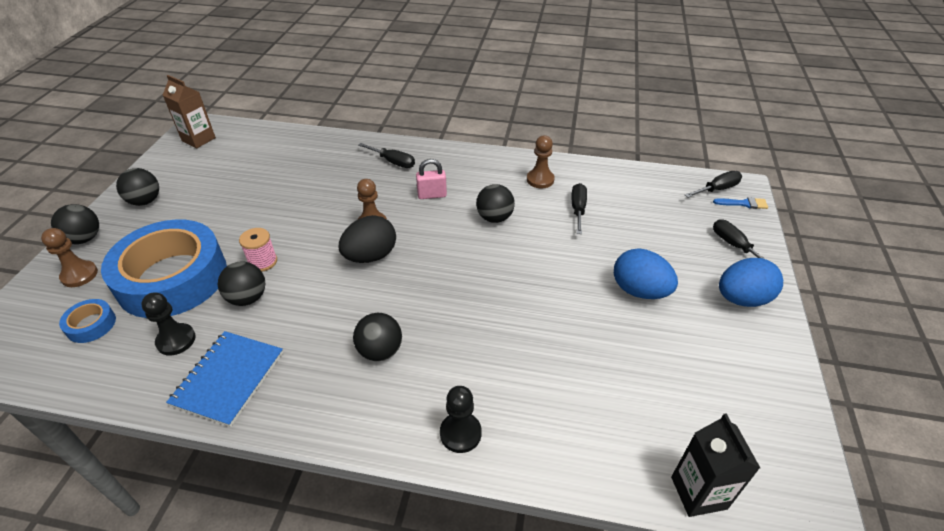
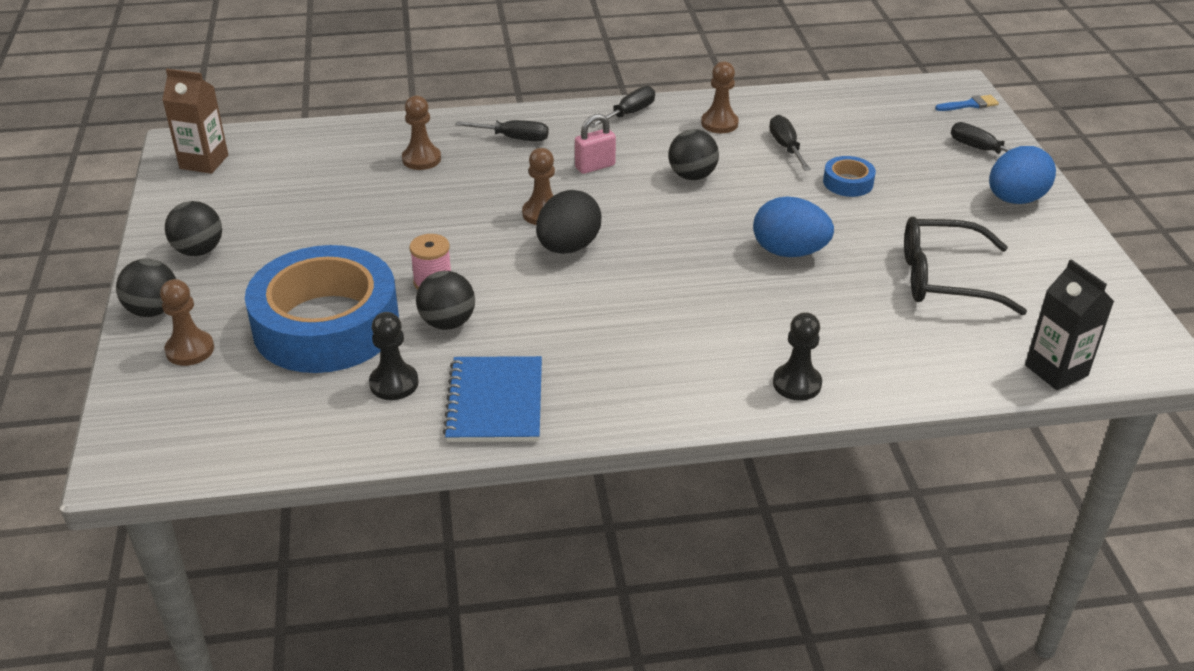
camera: 20 degrees left, 5 degrees down
(91, 325) = (263, 395): blue tape -> blue tape (848, 182)
(324, 165) = (421, 159): none -> brown pawn
(380, 351) = (654, 335): black ball -> none
(639, 291) = (904, 215): blue egg -> blue egg (789, 252)
(641, 361) = (944, 279): none -> black glasses
(717, 189) = (933, 95): black screwdriver -> black screwdriver (629, 113)

